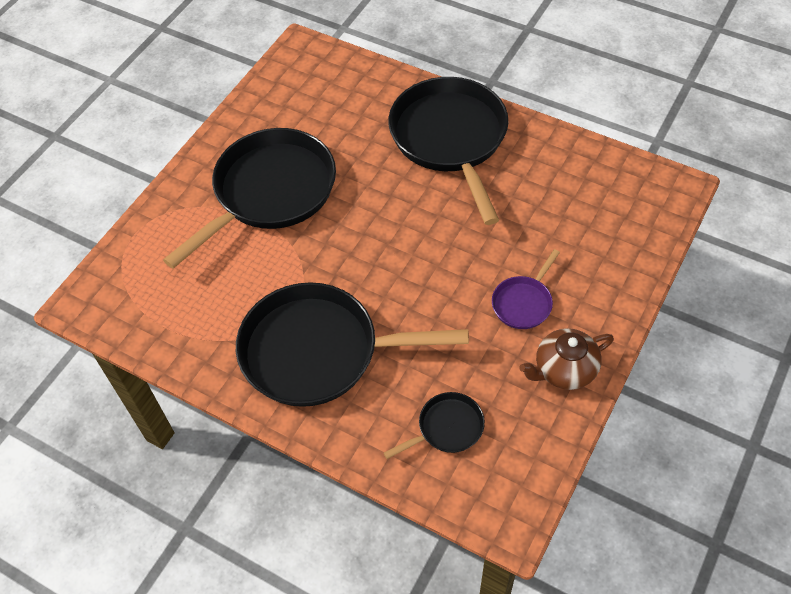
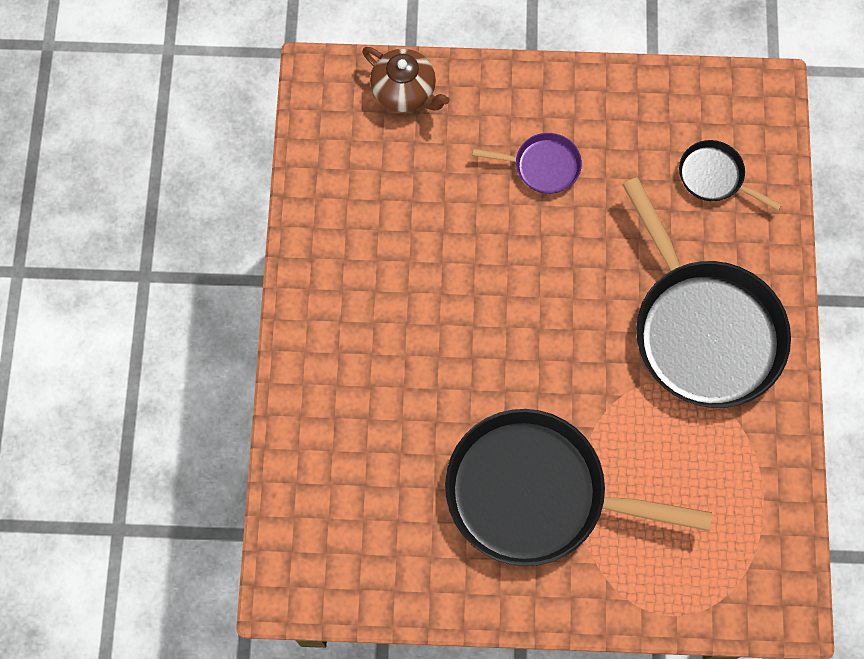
camera: 120 degrees left, 15 degrees up
(450, 139) = (358, 330): black pan -> none
(564, 369) = (598, 103): brown teapot -> brown teapot (404, 91)

